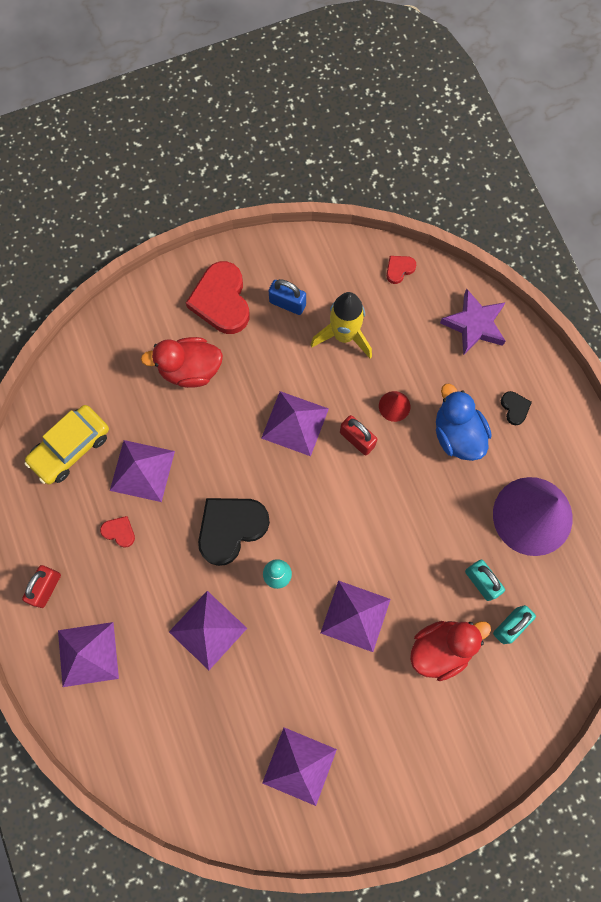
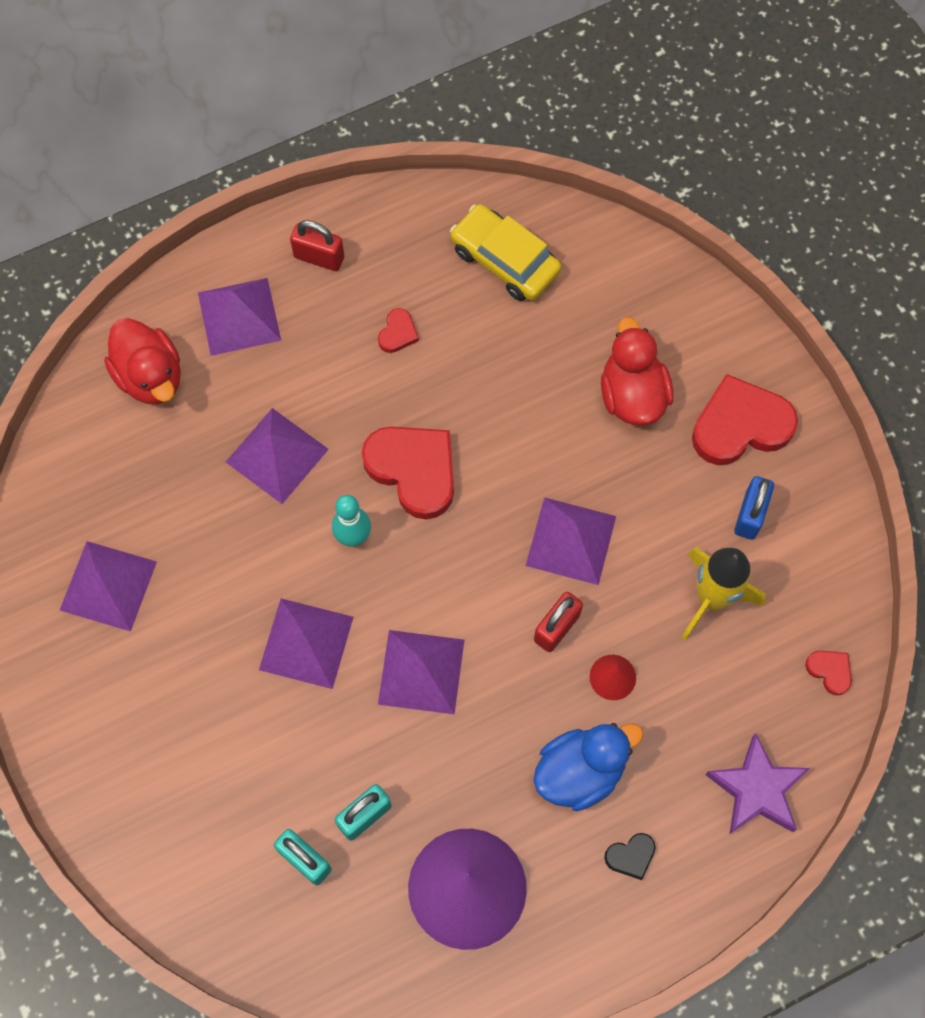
camera: 85 degrees right, 5 degrees down
(142, 470) = (483, 351): purple pyramid -> purple pyramid (421, 671)
(231, 528) = (413, 470): black heart -> red heart
(441, 648) = (267, 763): red duck -> red duck (150, 376)

